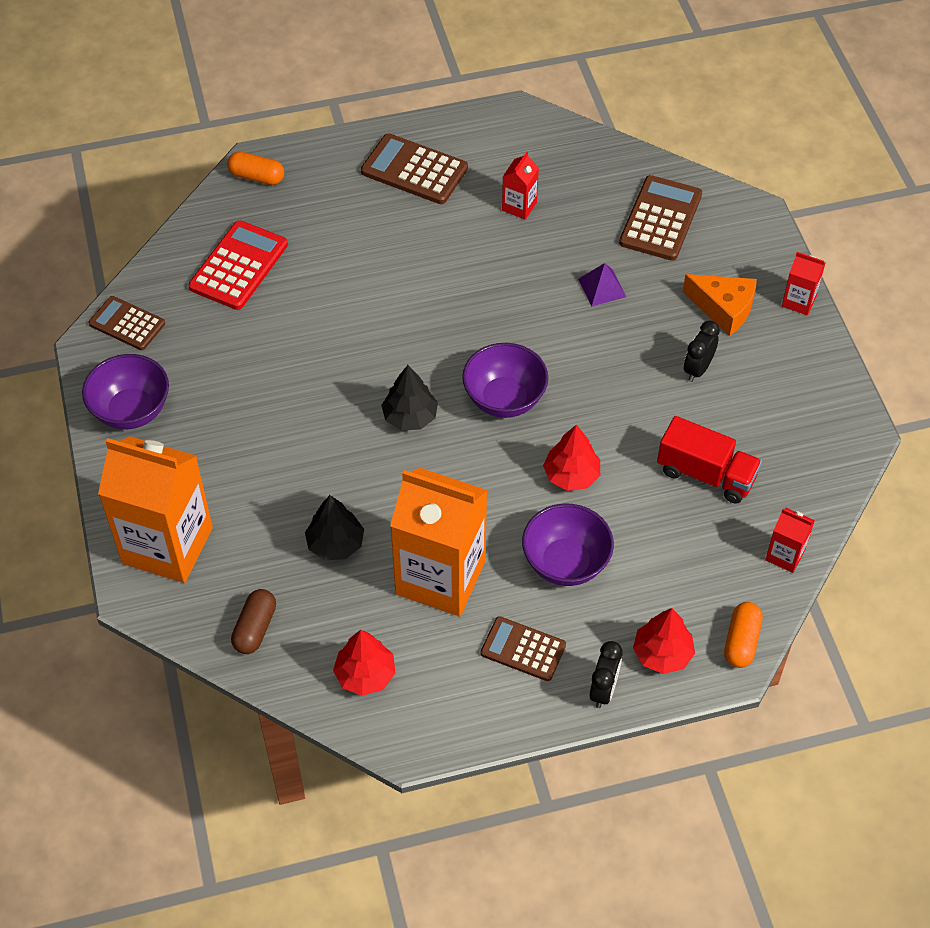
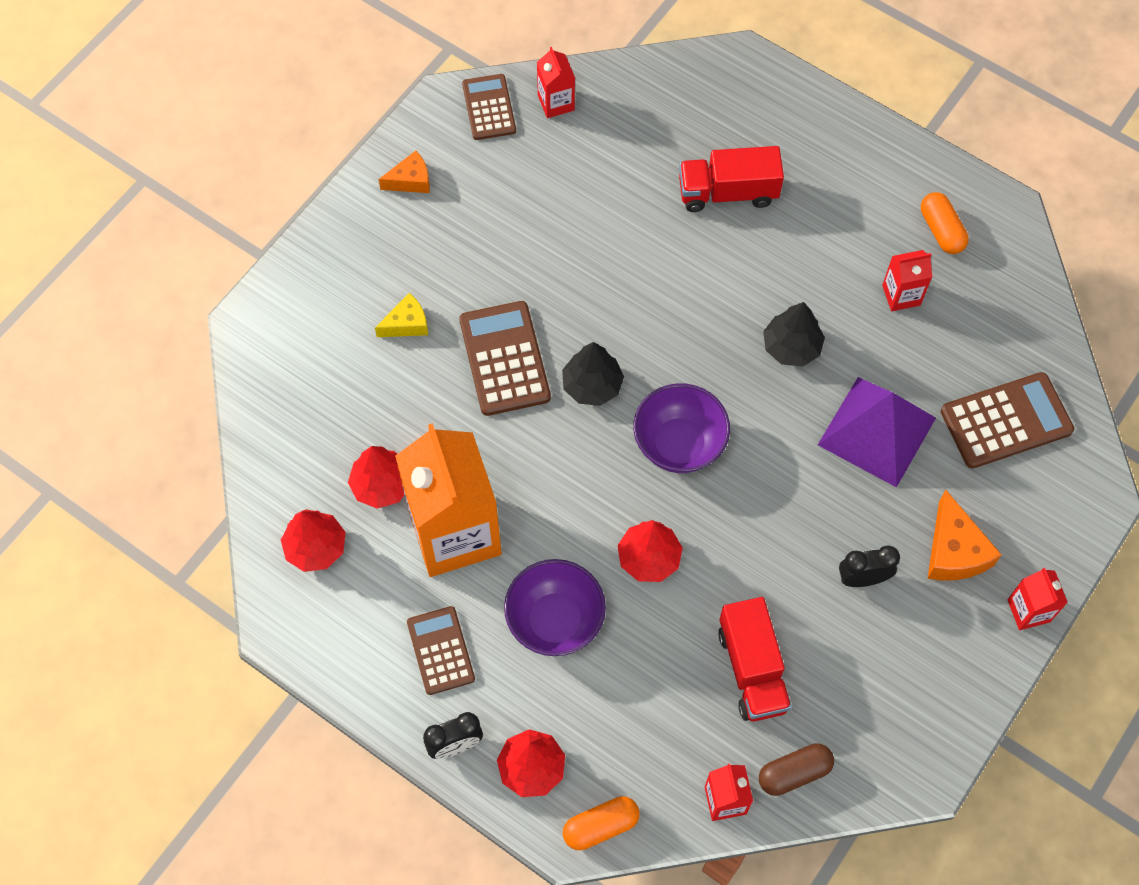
camera: 50 degrees right, 10 degrees up
(131, 410) = (410, 180): purple bowl -> orange cheese
(167, 545) = (310, 309): orange carton -> none
(168, 283) = (556, 103): none -> red carton
(239, 266) = (622, 137): red calculator -> none
(245, 493) = (407, 324): none -> yellow cheese
(255, 628) = (289, 433): brown capsule -> brown capsule (794, 773)
(257, 177) = (727, 73): orange capsule -> orange capsule (941, 230)
(335, 544) = (417, 428): black tree -> black tree (791, 347)
(346, 240) = (727, 192): none -> red truck
(357, 597) = (382, 485): none -> red tree
(414, 170) = (857, 182): brown calculator -> brown calculator (505, 359)
(602, 287) = (876, 431): purple pyramid -> purple pyramid, size x2.01

